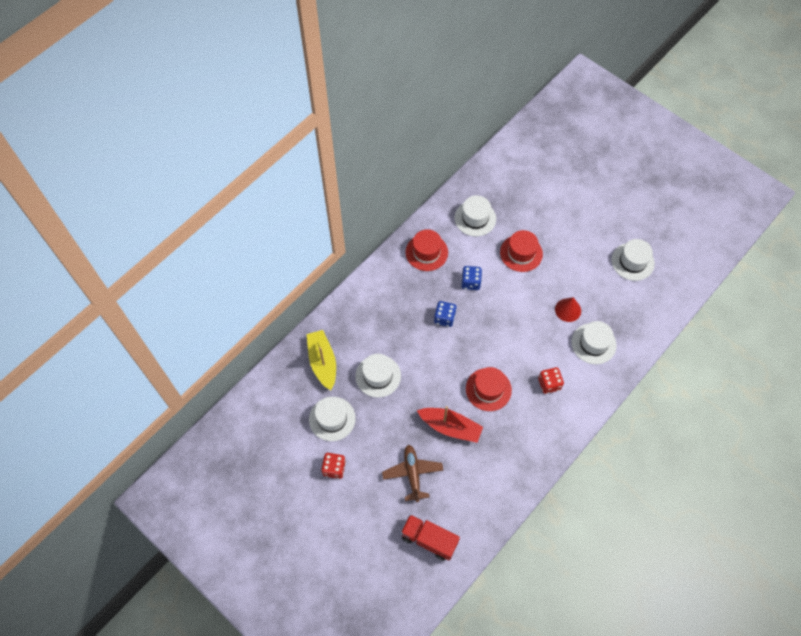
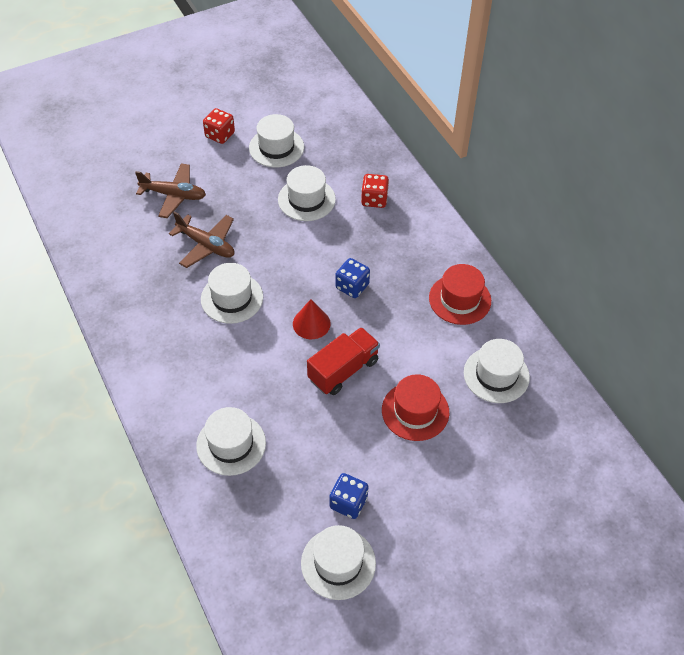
camera: 110 degrees right, 10 degrees down
(322, 362) = (349, 157): yellow boat -> none
(429, 539) = (95, 187): red truck -> red truck (343, 370)
(450, 427) = (206, 245): red boat -> brown plane
(470, 282) = (392, 332): blue dice -> blue dice (348, 502)
(488, 389) = (232, 298): red hat -> white hat
(549, 384) = (203, 366): red dice -> red dice (374, 199)
(568, 310) = (298, 434): red cone -> red cone (311, 323)

